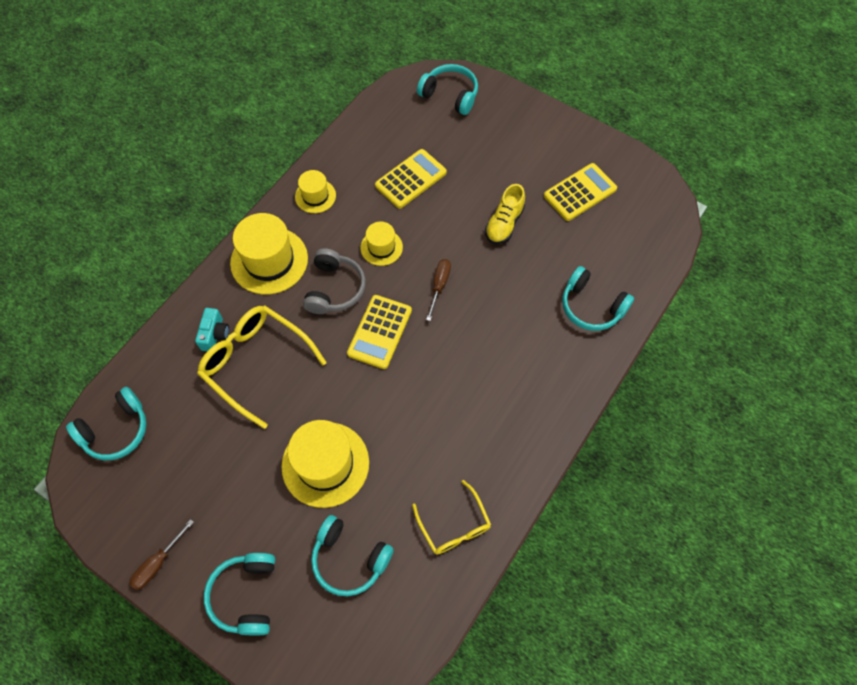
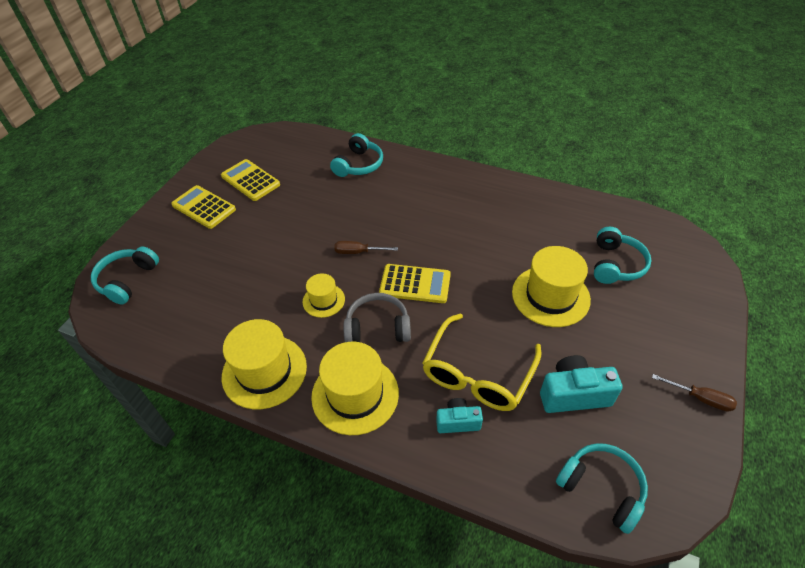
camera: 100 degrees left, 15 degrees down
(205, 442) = (573, 394): none -> turquoise camera
(246, 595) = (682, 323): turquoise headphones -> none
(315, 196) = (264, 371): yellow hat -> yellow hat, size x1.81
(410, 179) = (238, 293): yellow calculator -> yellow calculator (204, 207)
(454, 525) = (559, 212): yellow glasses -> none
(504, 224) = (287, 220): yellow shoe -> none

